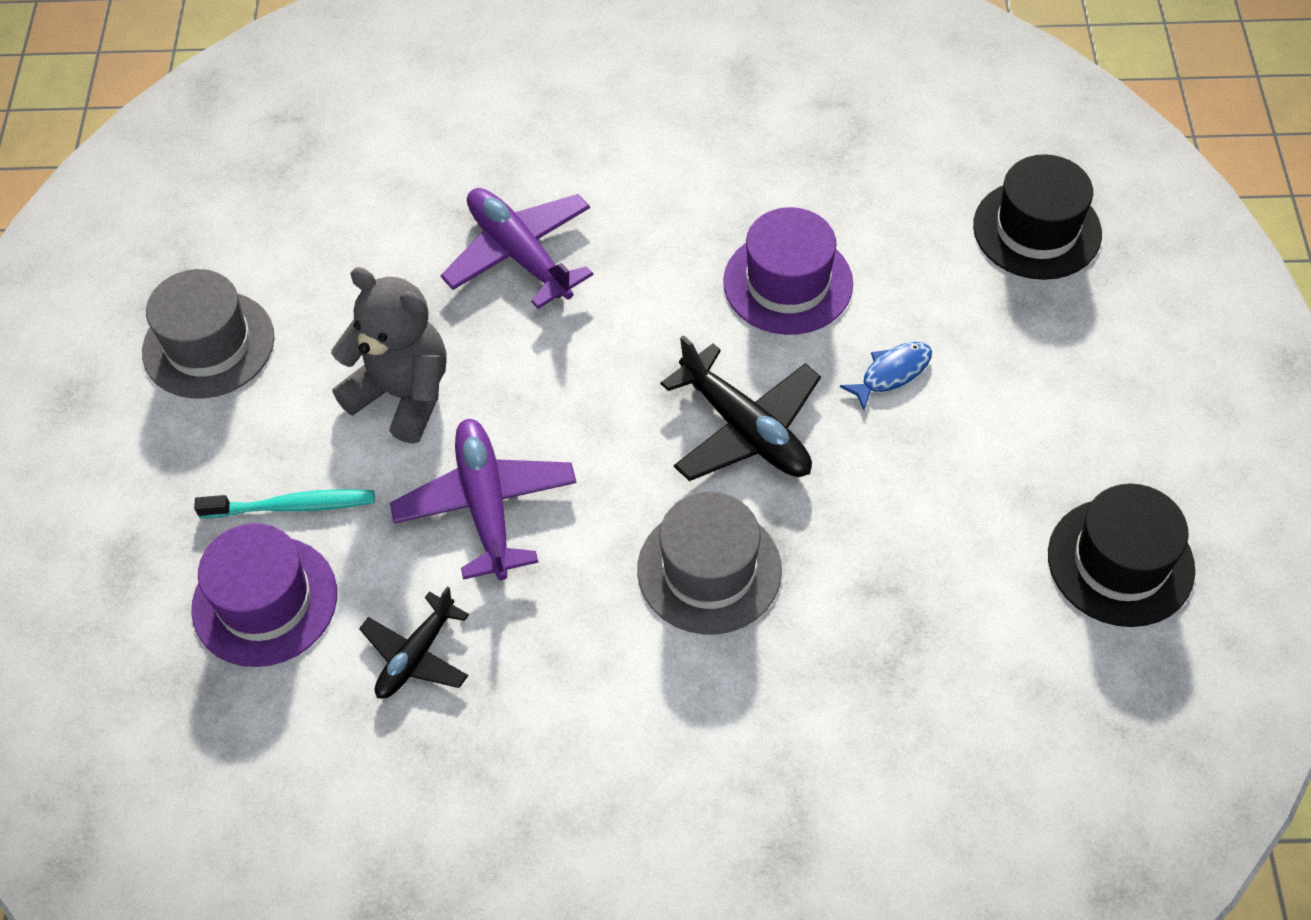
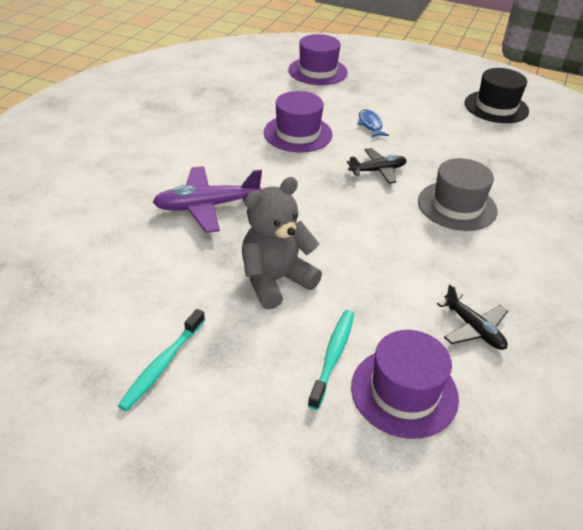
camera: 70 degrees left, 15 degrees down
(208, 344) = (162, 365): grey hat -> turquoise toothbrush
(486, 505) = (378, 269): purple plane -> none
(745, 429) = (377, 170): black plane -> black plane, size x0.63
(1037, 230) = (318, 71): black hat -> purple hat

